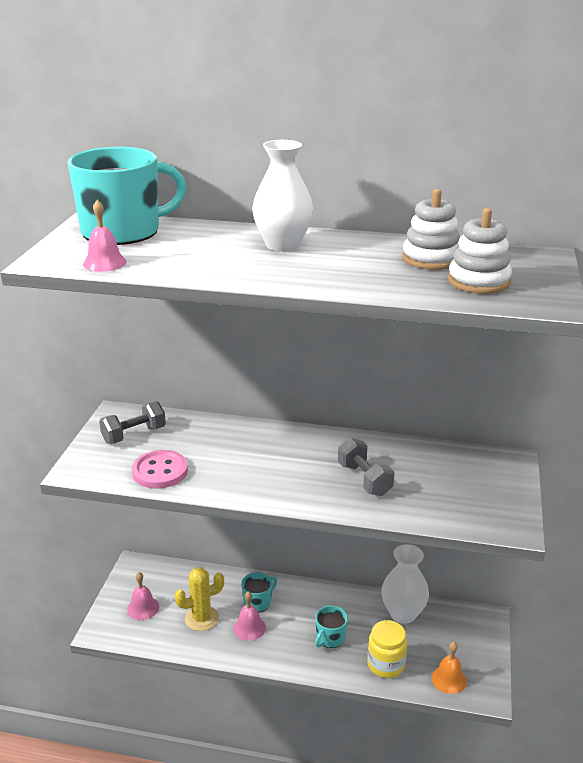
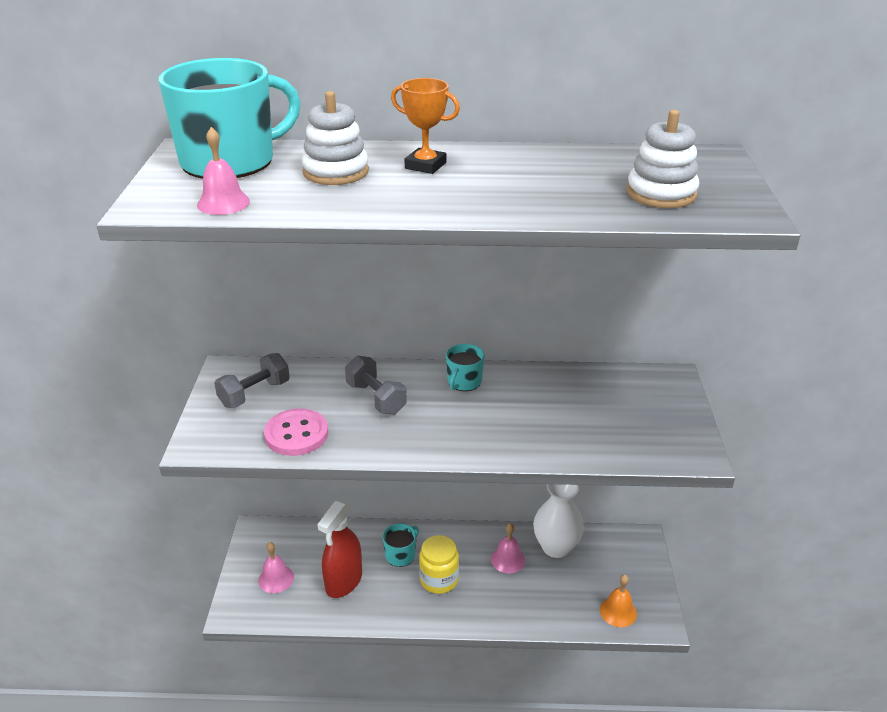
camera: 10 degrees left, 5 degrees up
(201, 618) = (344, 582): yellow cactus -> red spray bottle
(249, 628) = (398, 585): pink bell -> pink bell (508, 559)
(282, 245) = (425, 165): white vase -> orange trophy
(330, 638) = (486, 584): turquoise mug -> turquoise mug (464, 382)
(364, 479) = (525, 418): grey dumbbell -> grey dumbbell (376, 398)
(386, 665) = (550, 605): yellow jar -> yellow jar (439, 580)
(431, 259) = (597, 170): white stacking toy -> white stacking toy (335, 172)

